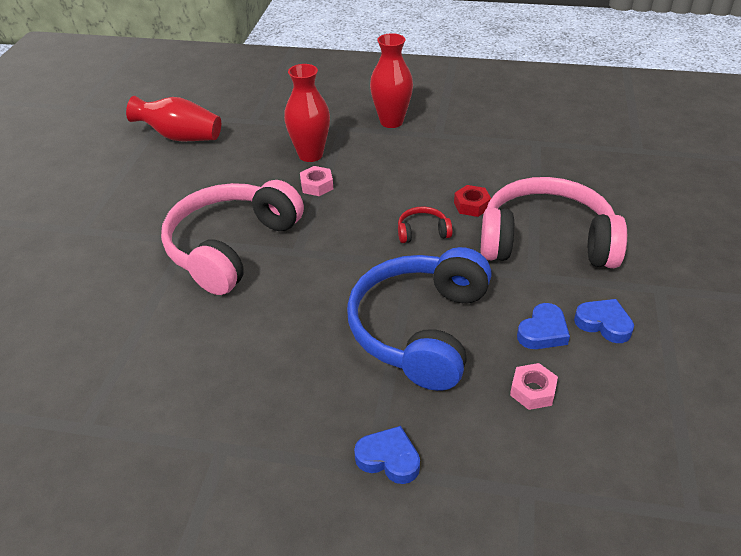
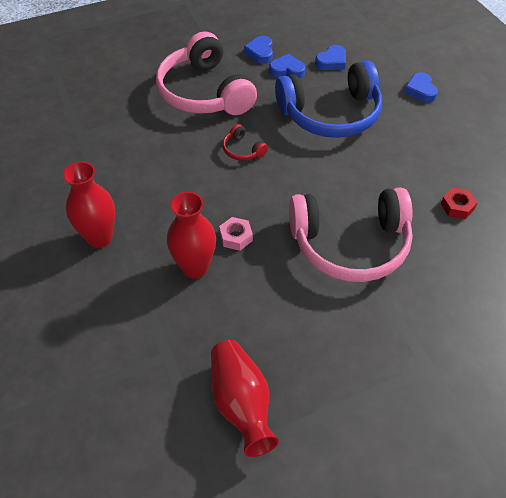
camera: 125 degrees left, 10 degrees up
(472, 205) = (192, 138): red nut -> red nut (457, 206)
(533, 391) = (331, 61): pink nut -> blue heart

